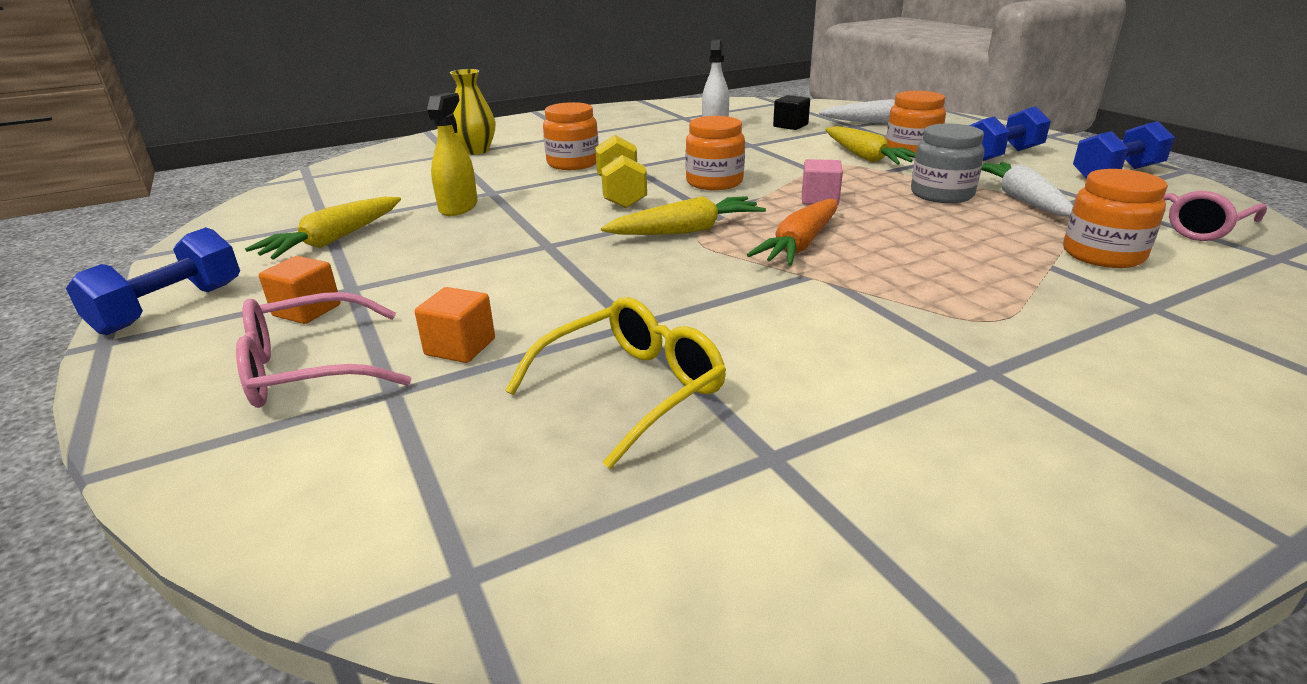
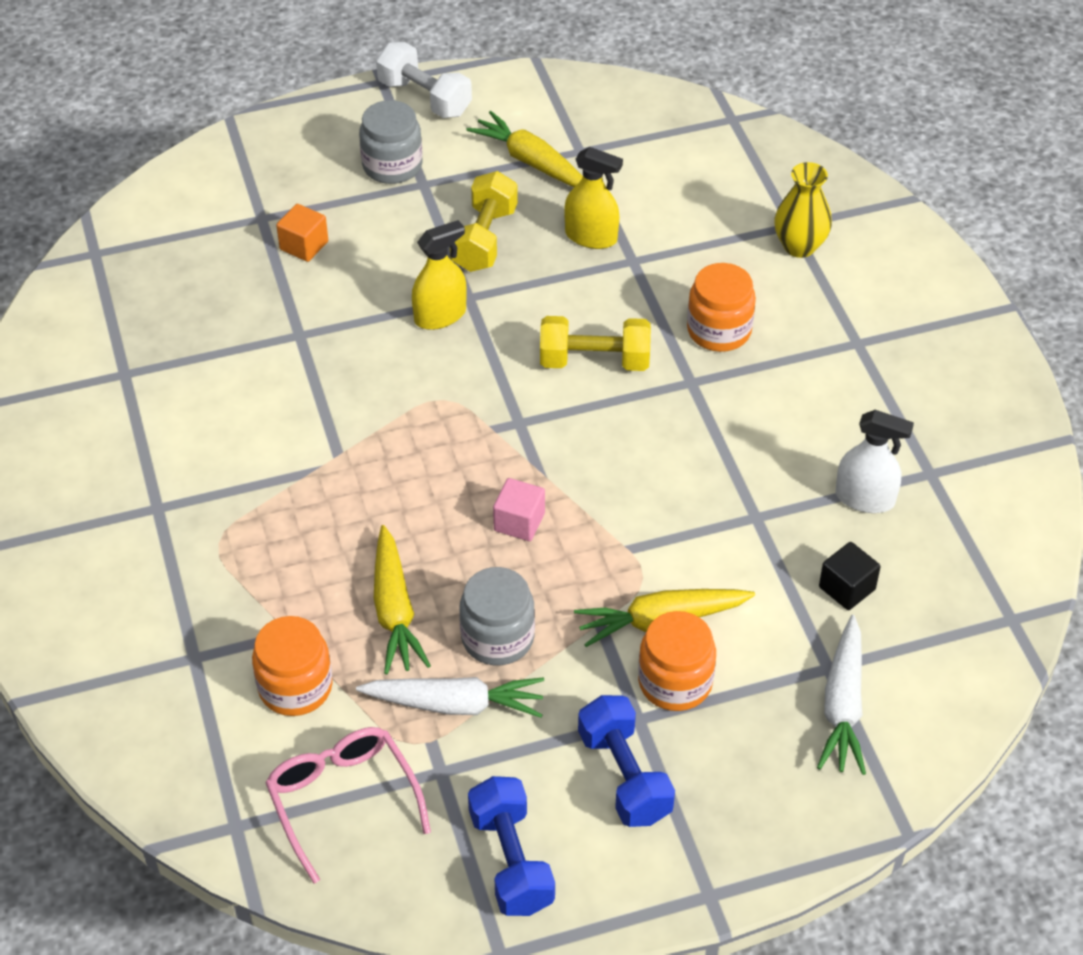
camera: 100 degrees right, 20 degrees up
(170, 308) = (424, 98): blue dumbbell -> white dumbbell
(307, 310) = (392, 166): orange cube -> grey jar
(309, 369) = (305, 179): pink glasses -> none
(457, 247) = (484, 239): none -> yellow dumbbell
(579, 254) = (440, 315): none -> yellow spray bottle
(632, 389) = (216, 324): yellow glasses -> none
(686, 231) = (468, 395): yellow carrot -> yellow carrot (394, 610)
(714, 182) = (606, 445): orange jar -> none
(800, 244) = (404, 469): orange carrot -> none

